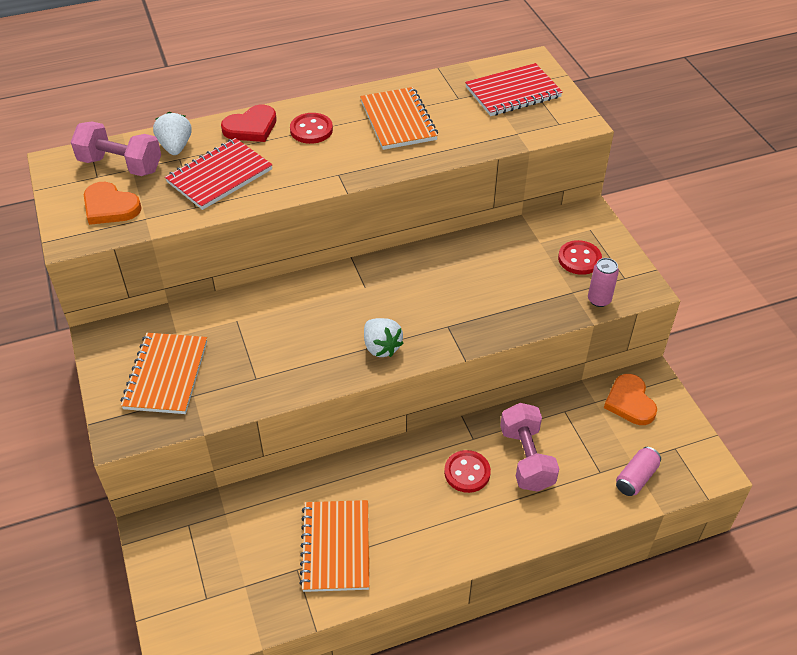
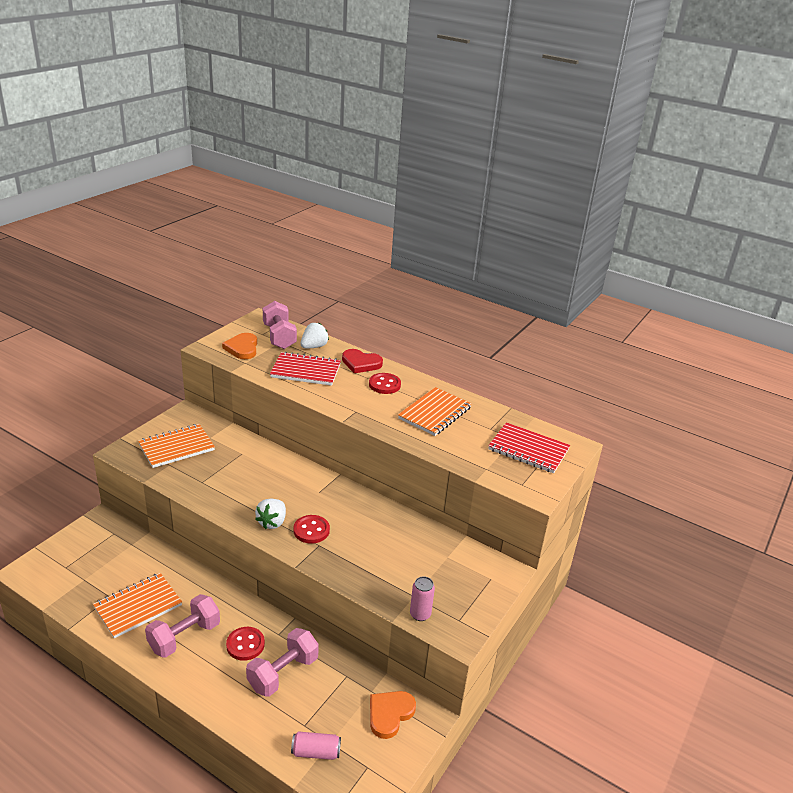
camera: 50 degrees right, 15 degrees down
(416, 521) = (184, 637): none -> pink dumbbell
(579, 259) = (452, 585): red button -> red button (311, 530)

